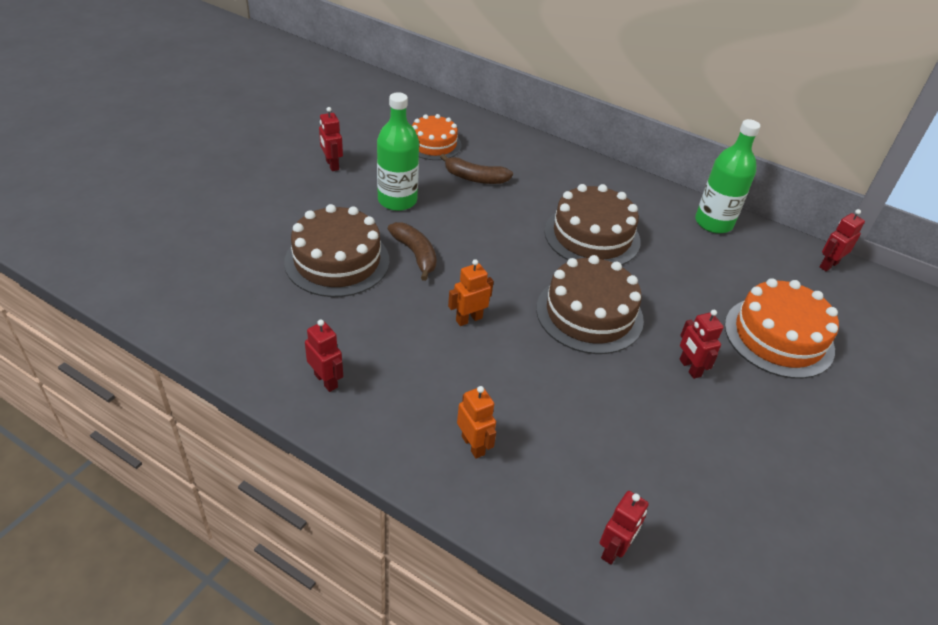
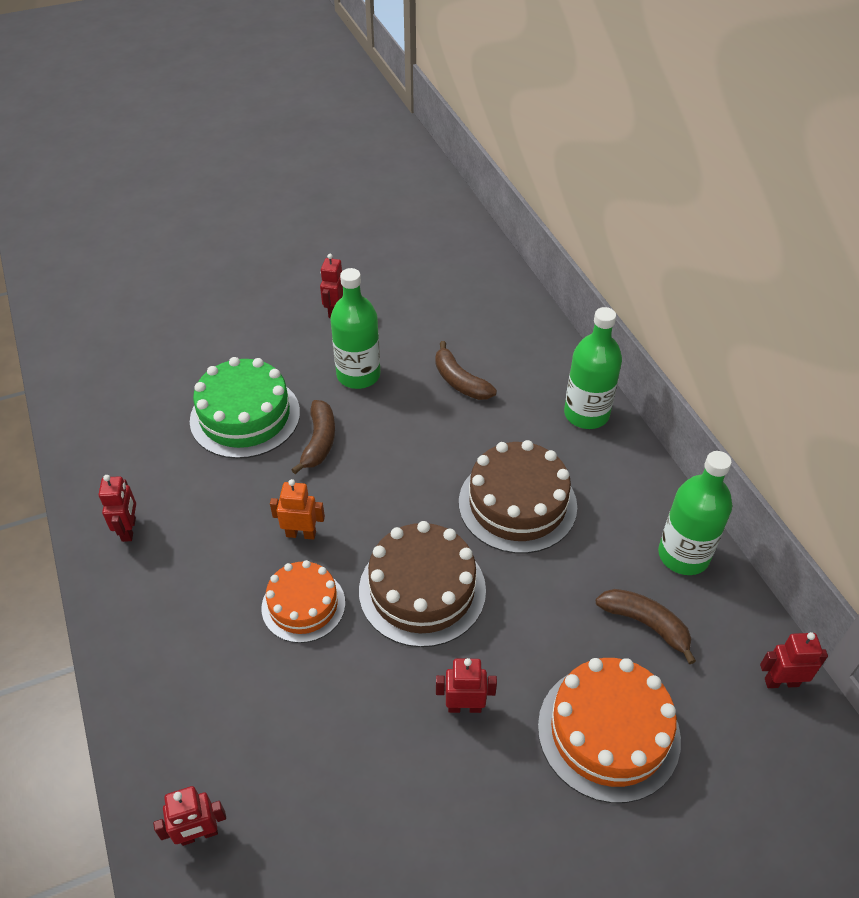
camera: 40 degrees right, 5 degrees up
(337, 261) = (245, 416): brown cake -> green cake
(433, 144) = (456, 324): orange cake -> orange cake (303, 605)
(473, 445) = (183, 659): orange robot -> none
(576, 167) = (586, 414): none -> green bottle
(689, 368) = (464, 707): red robot -> red robot turned 75 degrees clockwise
(734, 269) = (645, 624): none -> brown banana

